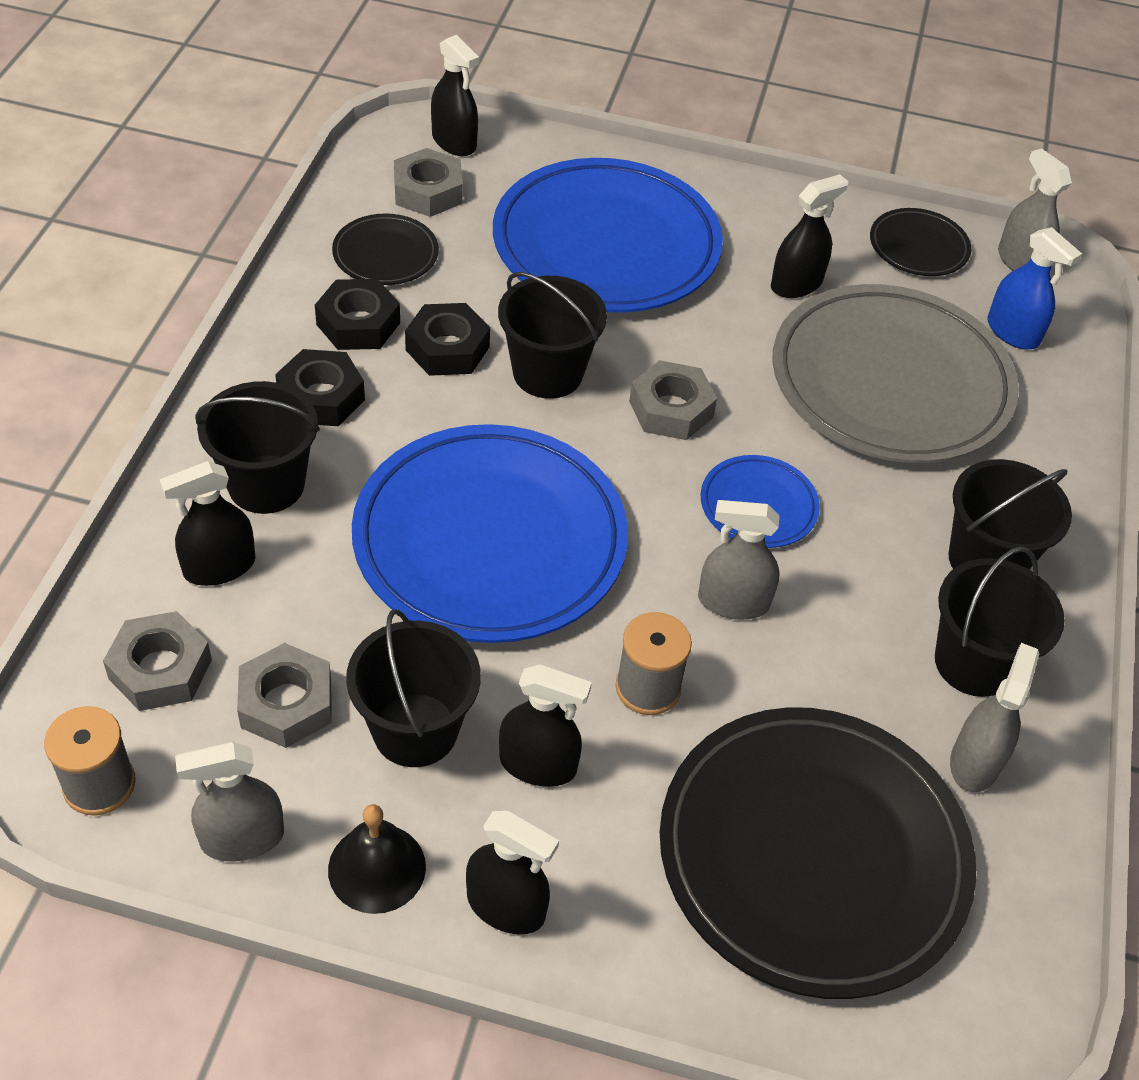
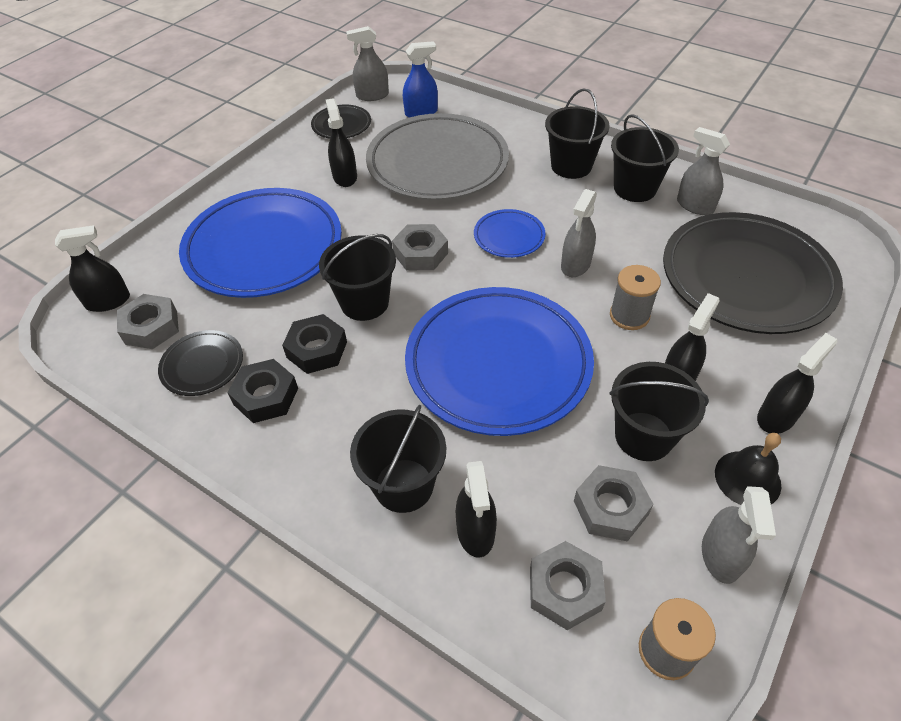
camera: 65 degrees left, 0 degrees up
(321, 397) = (330, 433): black nut -> none

